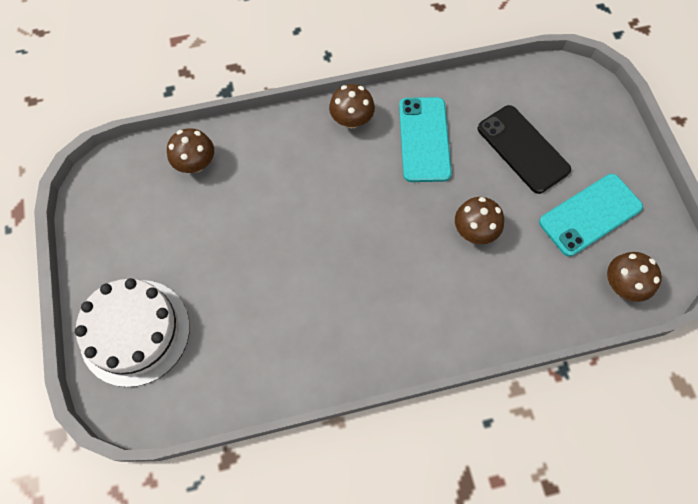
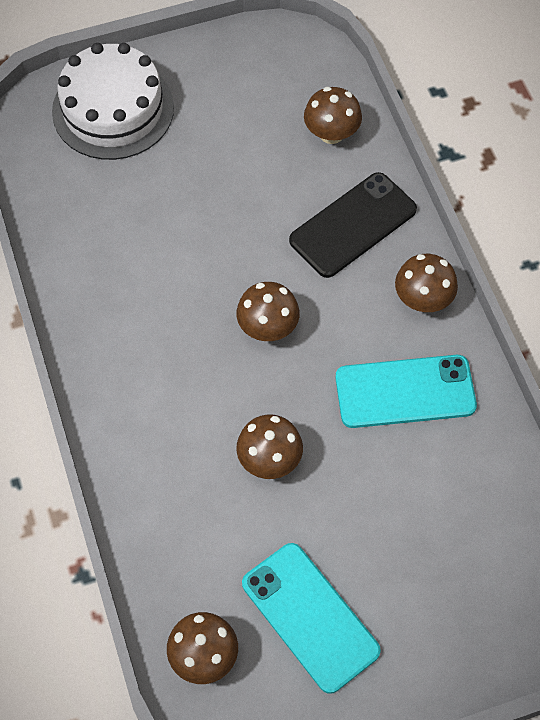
camera: 85 degrees right, 5 degrees down
(365, 223) = (268, 327): none -> brown mushroom
(523, 149) = (408, 525): black phone -> black phone (353, 225)

